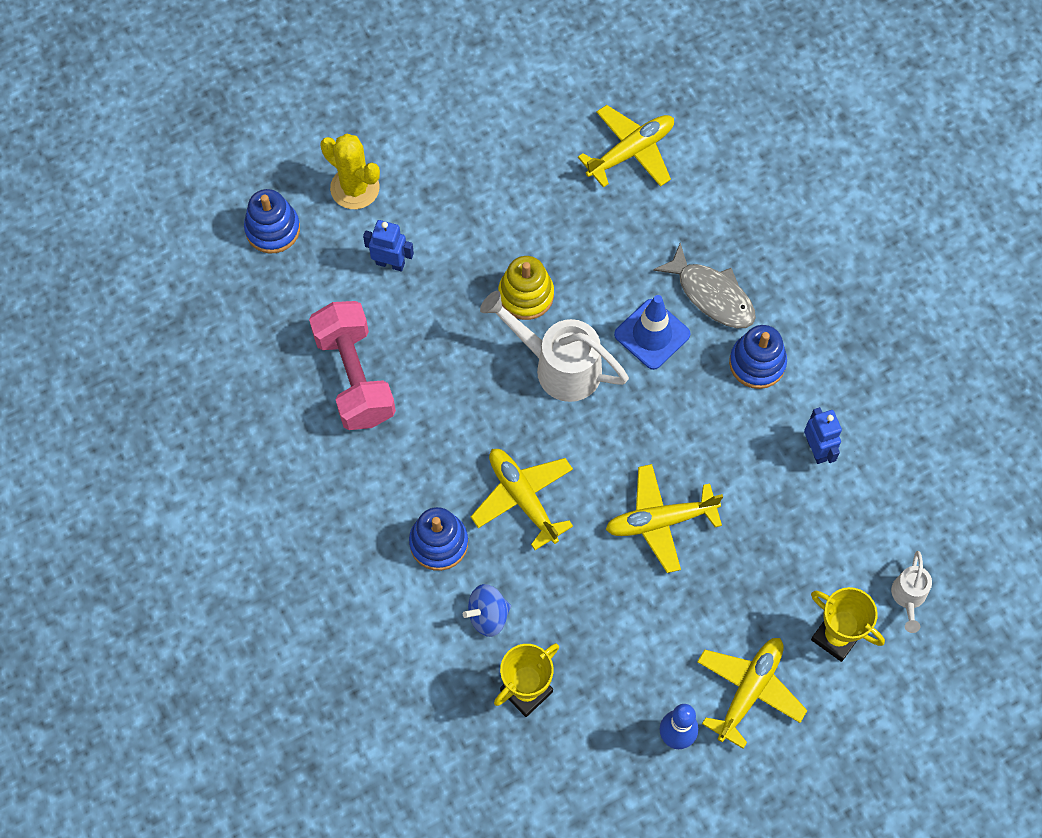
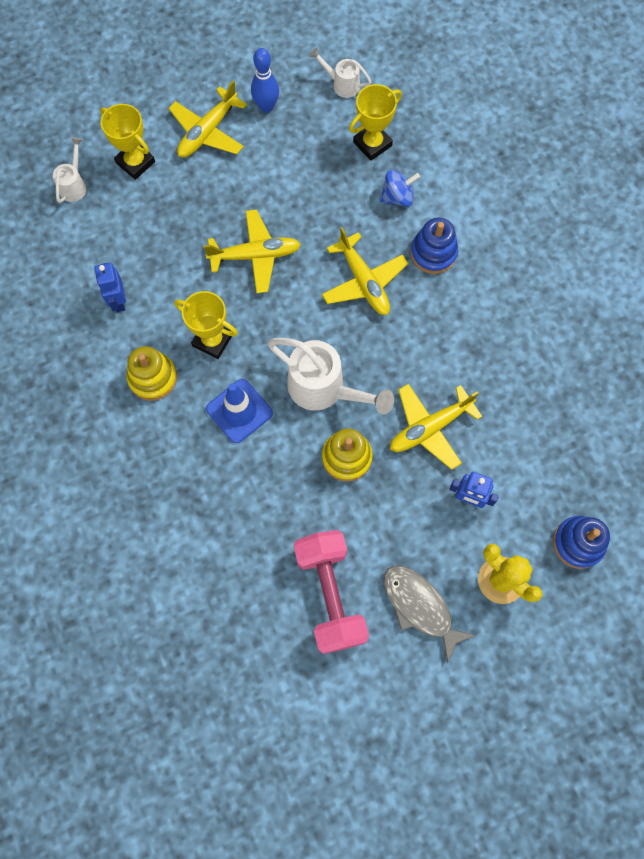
camera: 175 degrees left, 5 degrees up
(355, 377) = (500, 394): pink dumbbell -> pink dumbbell (330, 594)
(576, 781) = (342, 84): none -> white watering can
(631, 152) = (232, 596): yellow plane -> yellow plane (430, 428)
(695, 411) = (212, 340): none -> yellow trophy
(711, 295) = (180, 443): grey fish -> grey fish (420, 607)
(757, 363) = (153, 378): blue stacking toy -> yellow stacking toy

